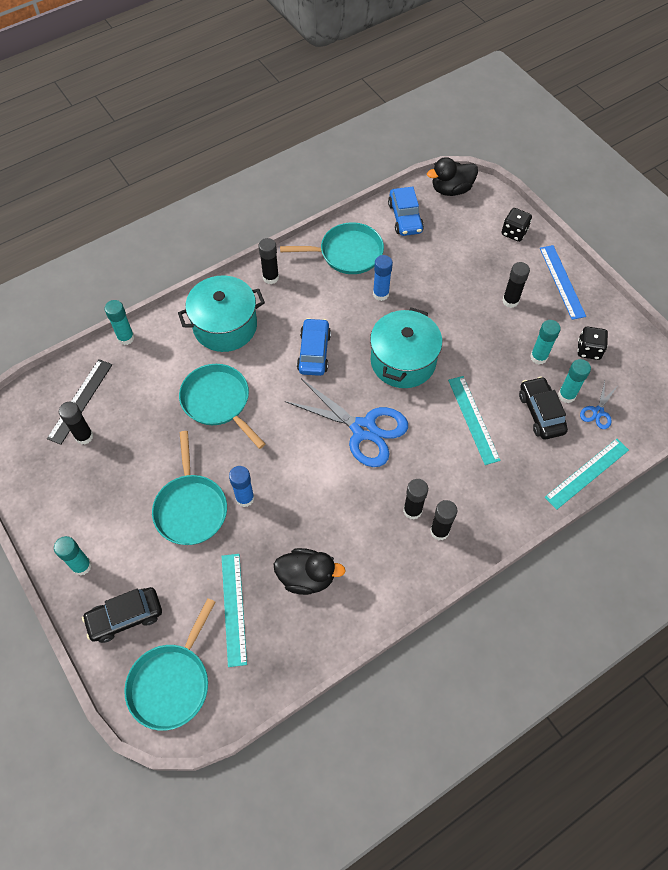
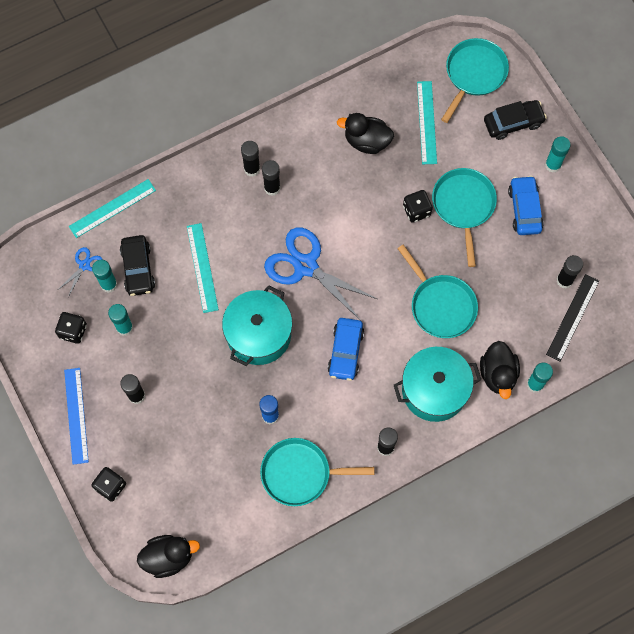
camera: 175 degrees left, 10 degrees up
(162, 344) = (498, 374): none -> black duck
(245, 498) = (416, 210): blue glue stick -> black dice
(405, 218) = (229, 518): blue car -> blue car (524, 209)

